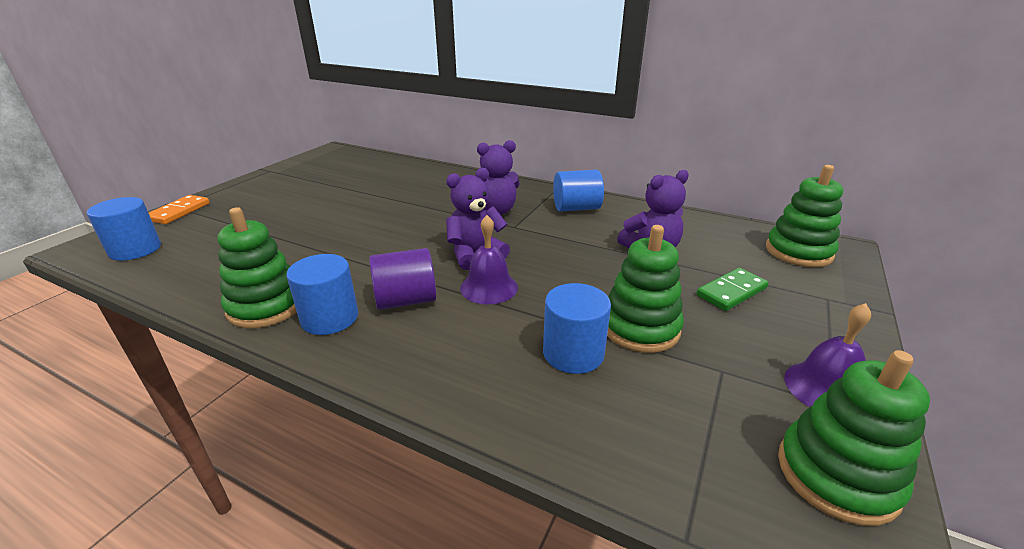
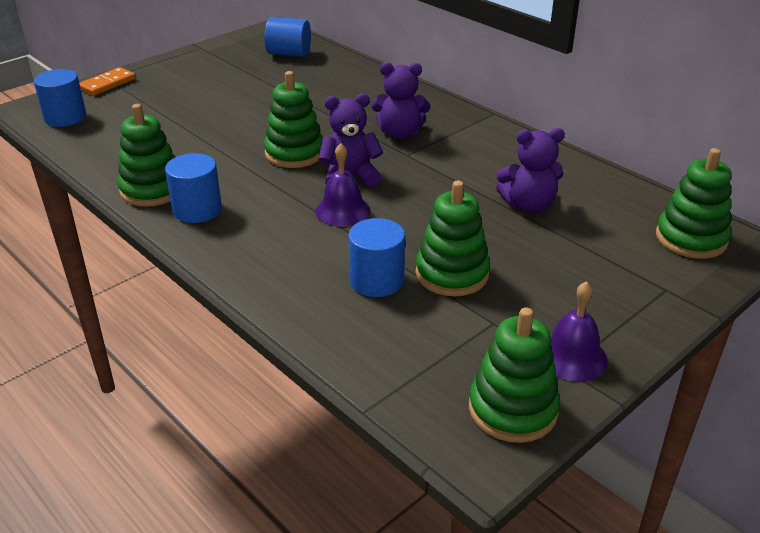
camera: 20 degrees right, 5 degrees up
(406, 300) = (265, 208): purple cylinder -> none
(408, 243) = (294, 153): none -> green stacking toy
(576, 208) = (488, 145): blue cylinder -> blue cylinder (289, 54)
(731, 292) = (571, 262): green domino -> none

